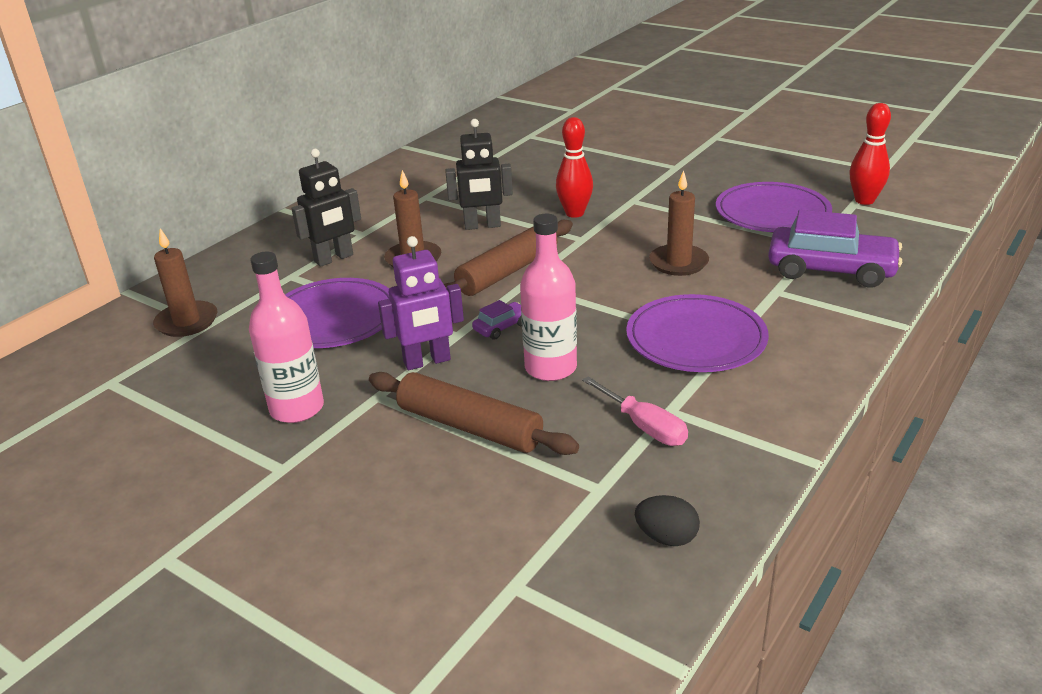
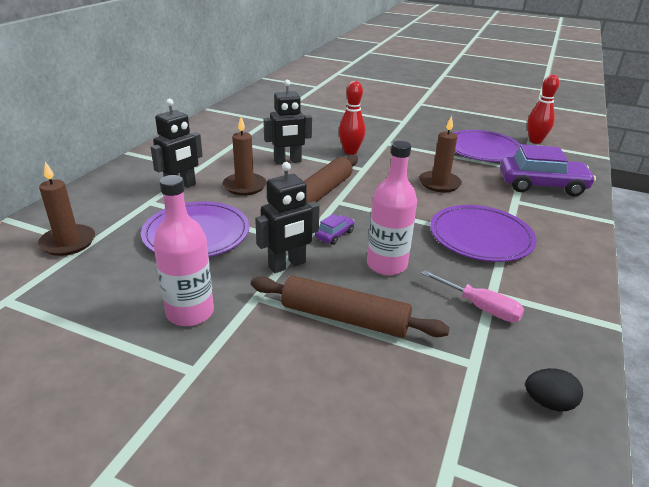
camera: 15 degrees left, 0 degrees up
(427, 362) = (287, 265): purple robot -> black robot

